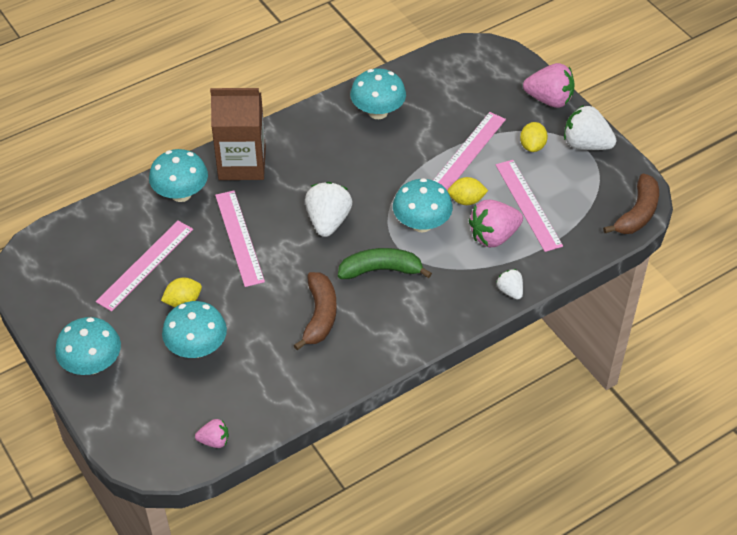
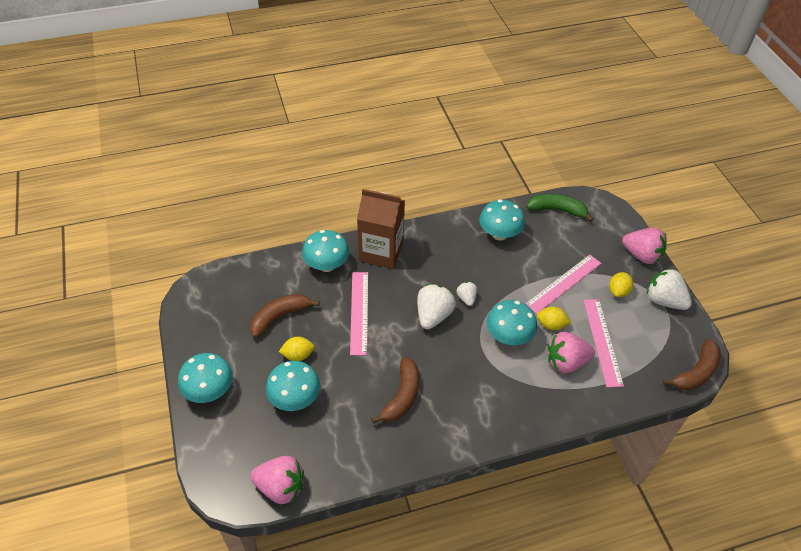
camera: 15 degrees right, 0 degrees up
(145, 265) = (279, 317): pink ruler -> brown banana
(214, 441) = (280, 487): pink strawberry -> pink strawberry, size x1.84
(381, 270) = (464, 368): green banana -> green banana (557, 210)
(510, 291) = (567, 415): white strawberry -> white strawberry (466, 298)

